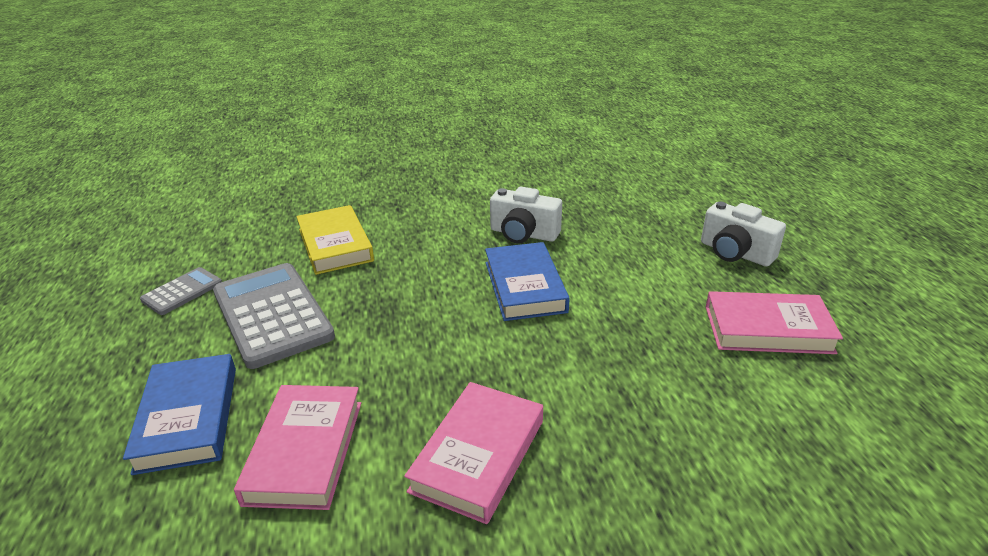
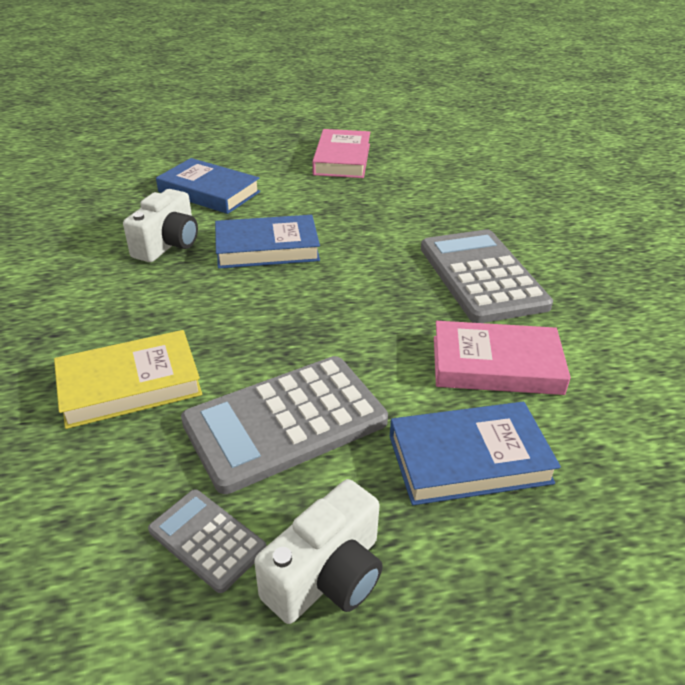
camera: 90 degrees left, 5 degrees up
(478, 455) = (481, 276): pink book -> grey calculator
(631, 242) = (209, 192): none -> blue book
(735, 253) = (242, 154): white camera -> white camera (327, 575)

